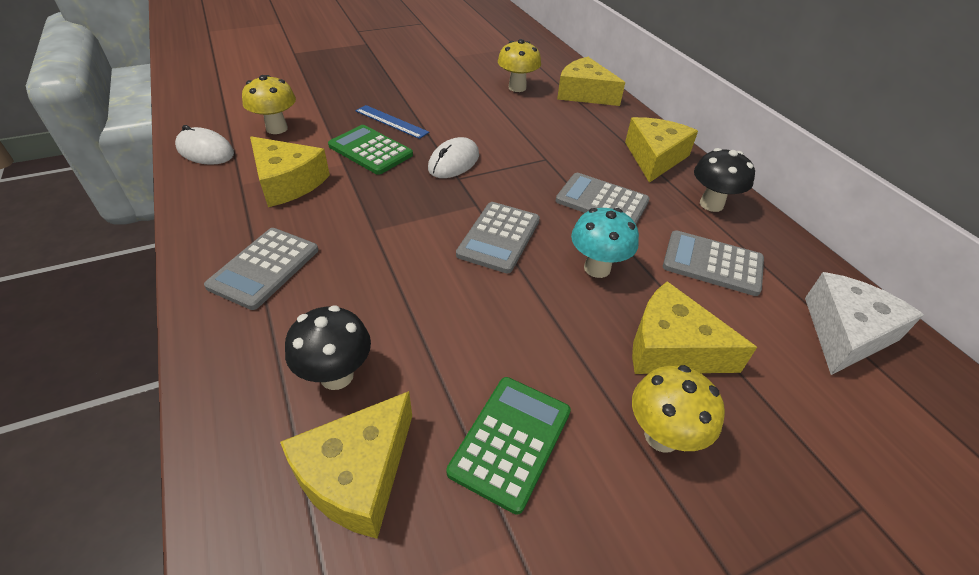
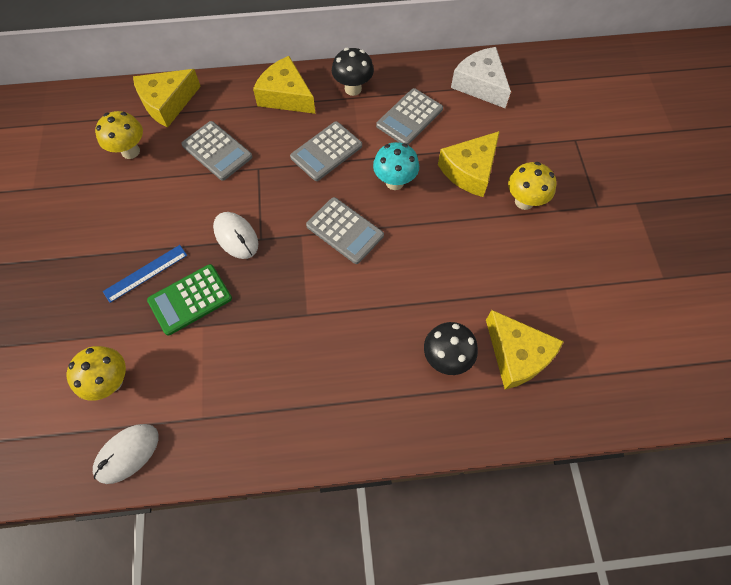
camera: 70 degrees left, 20 degrees up
(264, 268) = (328, 400): grey calculator -> grey calculator (217, 151)
(288, 182) = (215, 376): yellow cheese -> none
(510, 441) = (512, 273): green calculator -> none

